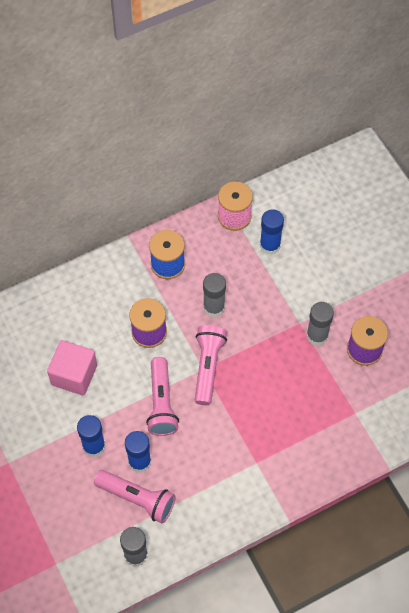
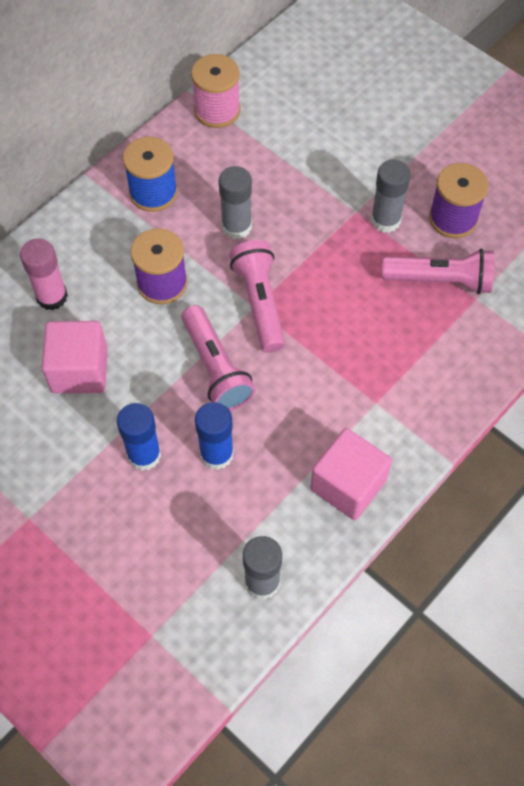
camera: 20 degrees left, 0 degrees up
(74, 318) = (52, 297): none -> pink glue stick
(137, 498) = (233, 505): pink flashlight -> pink flashlight (440, 280)
(215, 511) = (348, 485): none -> pink cube
(270, 245) = (278, 131): blue glue stick -> none

